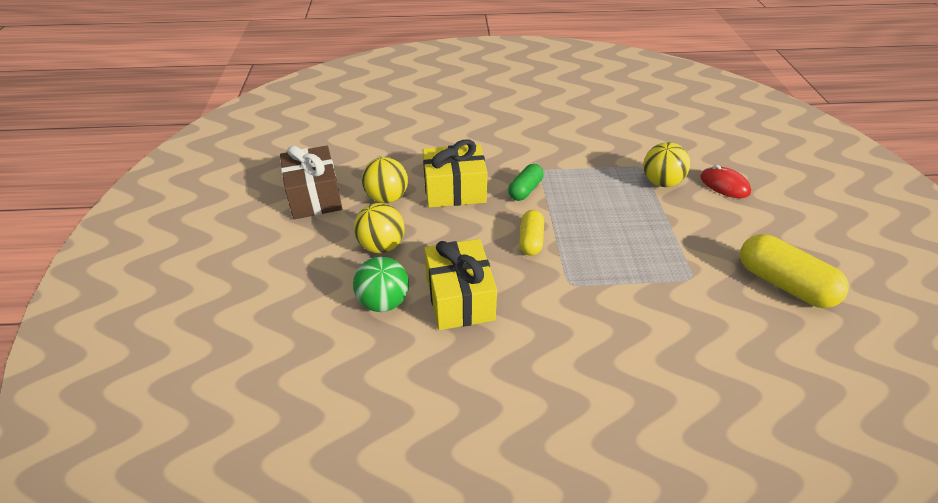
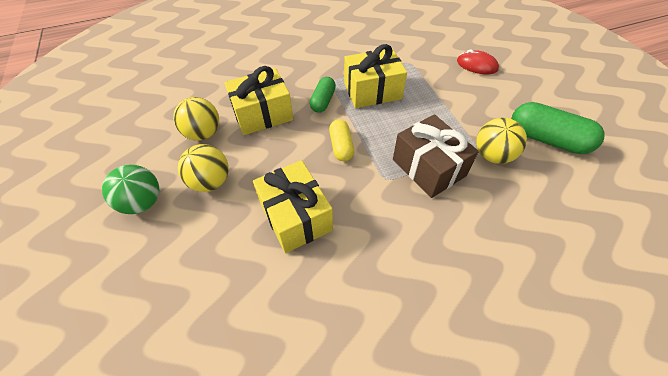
camera: 15 degrees left, 10 degrees up
(314, 196) = (134, 147): brown gift -> brown gift (428, 167)
(384, 302) = (227, 237): green ball -> green ball (143, 202)
(585, 190) = (372, 91): none -> yellow gift
(661, 182) = (429, 72): yellow ball -> yellow ball (492, 155)
(783, 284) = (547, 139): yellow capsule -> green capsule

